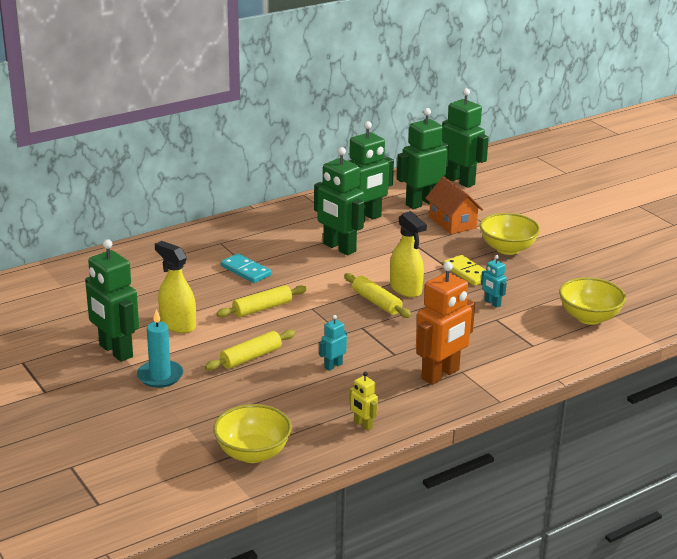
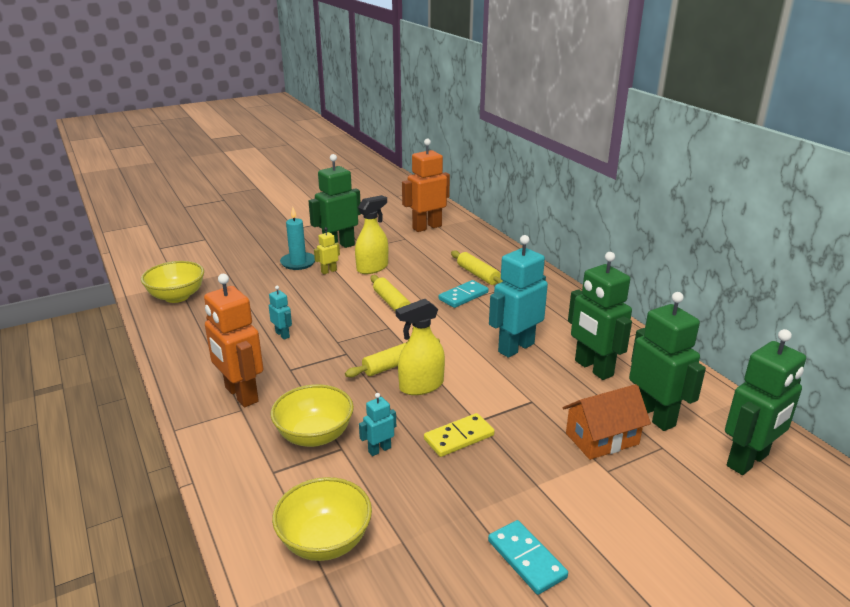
camera: 95 degrees right, 0 degrees up
(63, 294) = (426, 227): none -> orange robot
(251, 357) = (311, 297): yellow rolling pin -> yellow rolling pin (478, 275)
(339, 248) = (515, 347): green robot -> turquoise robot
(363, 425) = (183, 345): yellow robot -> yellow robot (328, 271)
(507, 249) = (529, 484): yellow bowl -> yellow bowl (314, 435)
(572, 252) = (526, 559): none -> turquoise domino

